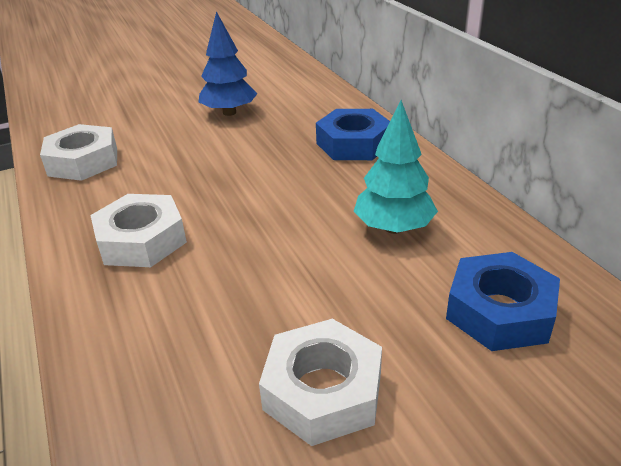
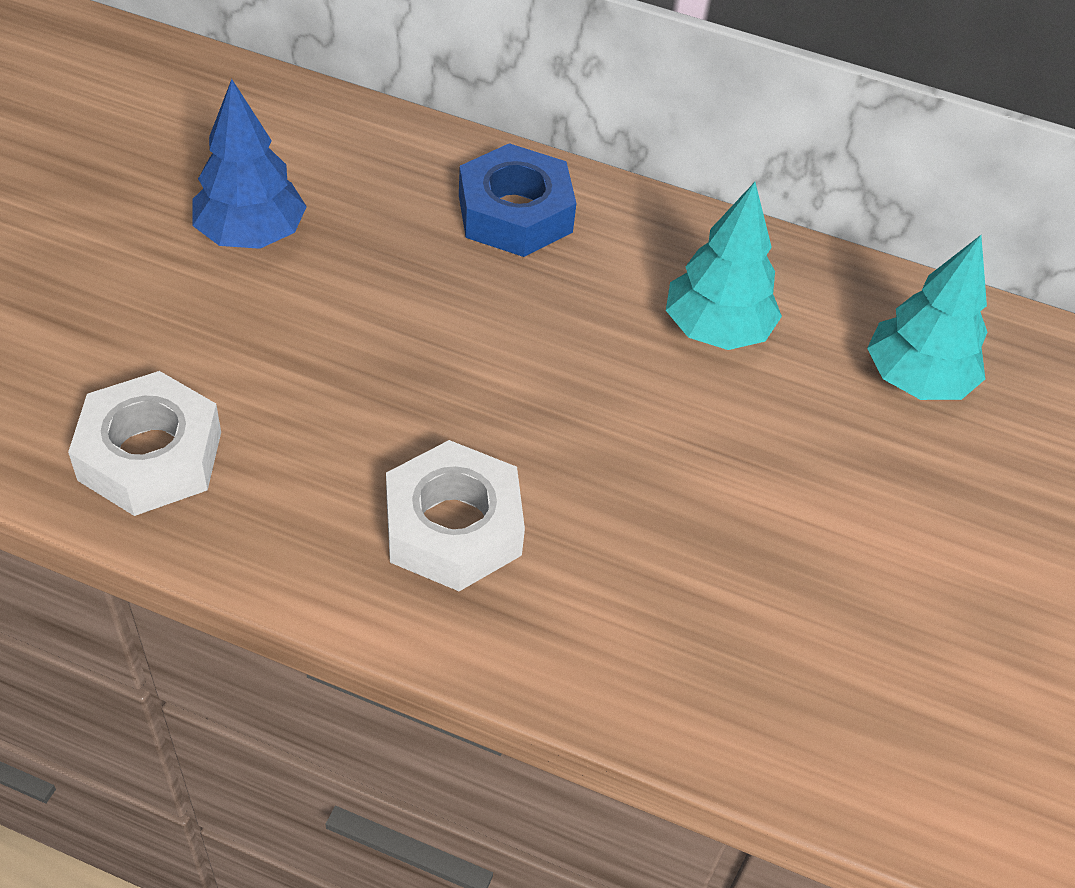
camera: 50 degrees left, 15 degrees up
(323, 391) = (872, 568): white nut -> none
(499, 311) = (916, 380): blue nut -> turquoise tree

